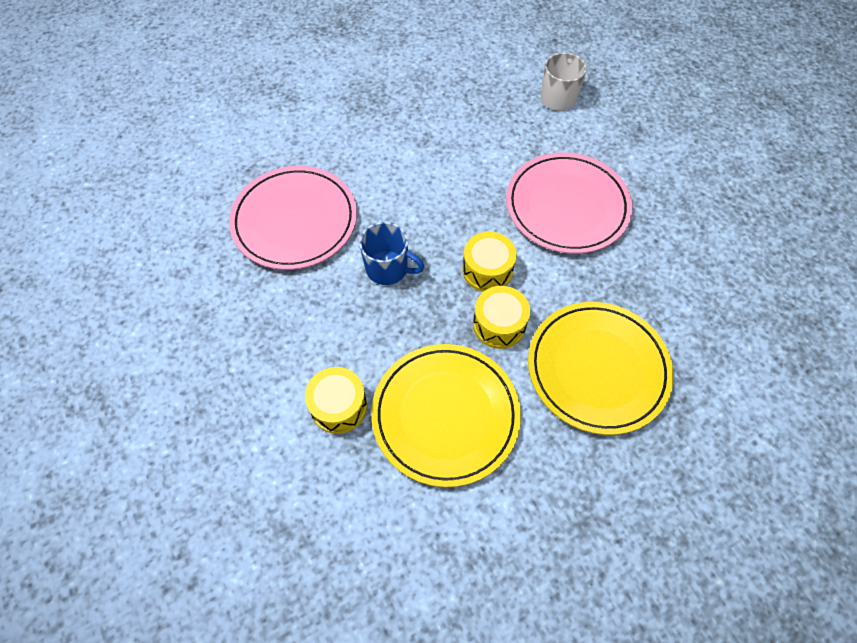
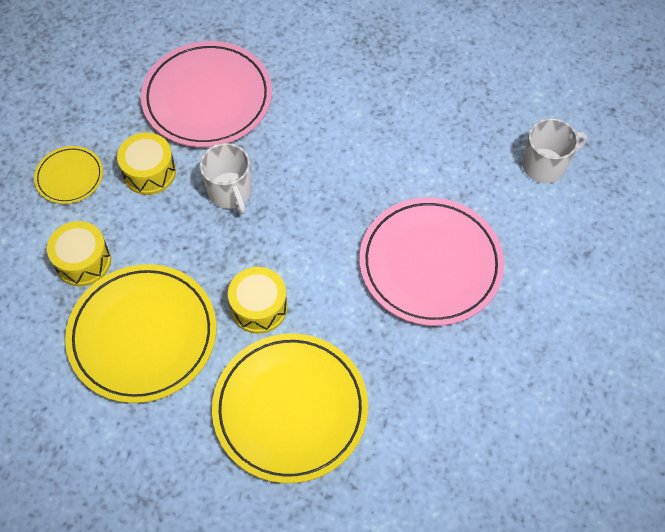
camera: 45 degrees right, 0 degrees up
(254, 357) = (70, 177): none -> yellow plate
(388, 269) = (230, 192): blue mug -> white mug
(487, 270) = (301, 258): yellow drum -> yellow drum (149, 172)

